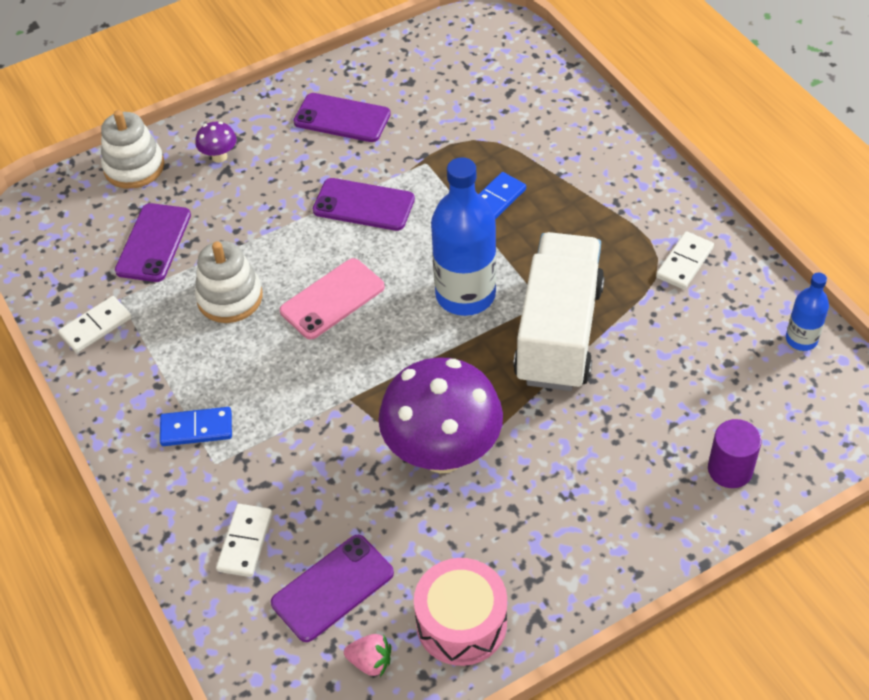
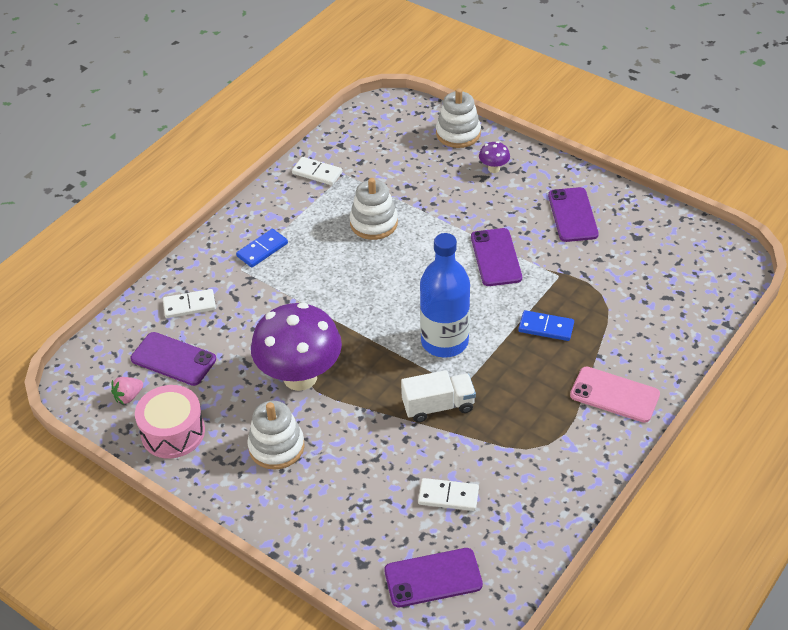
camera: 65 degrees right, 5 degrees down
(154, 243) = (399, 170): purple phone -> purple phone (433, 578)
(196, 428) = (262, 250): blue domino -> blue domino turned 75 degrees clockwise
(332, 299) = (401, 273): pink phone -> pink phone (614, 395)
(370, 662) = (128, 396): pink strawberry -> pink strawberry turned 60 degrees clockwise
(542, 512) = (276, 447): none -> white stacking toy
(558, 333) = (438, 406): white truck -> white truck, size x0.55
(684, 263) = (553, 462): white domino -> white domino (448, 496)
(730, 469) = (363, 548): purple cylinder -> none
(801, 339) = (516, 562): blue bottle -> none

